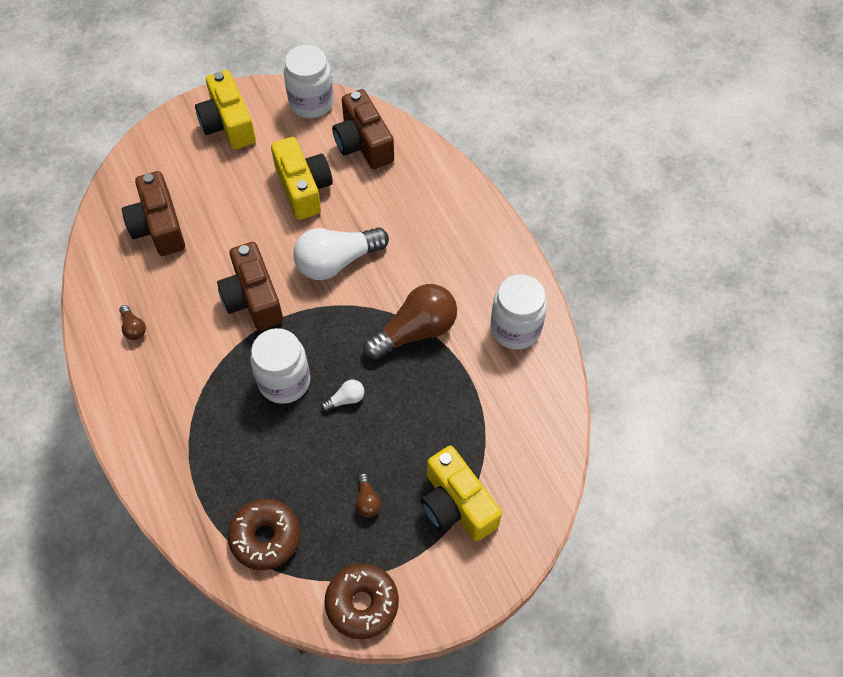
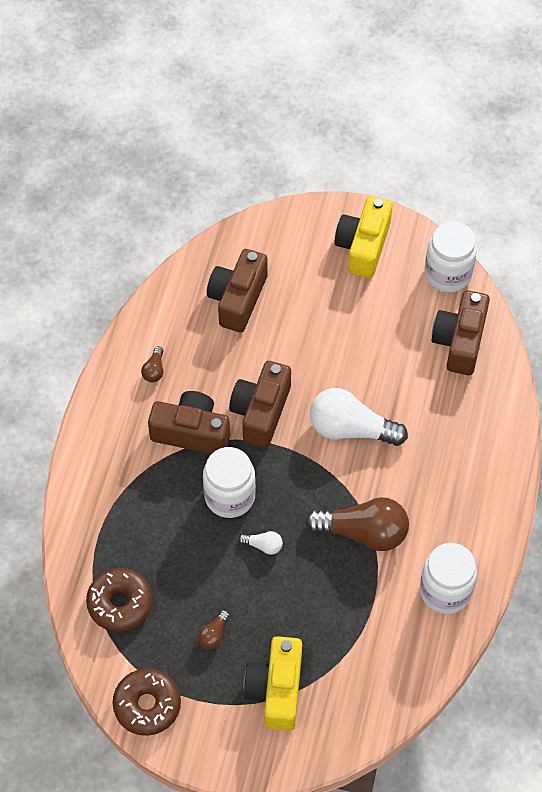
camera: 40 degrees right, 0 degrees up
(208, 354) = (191, 432): none -> brown camera
(303, 188) = (377, 347): yellow camera -> none

